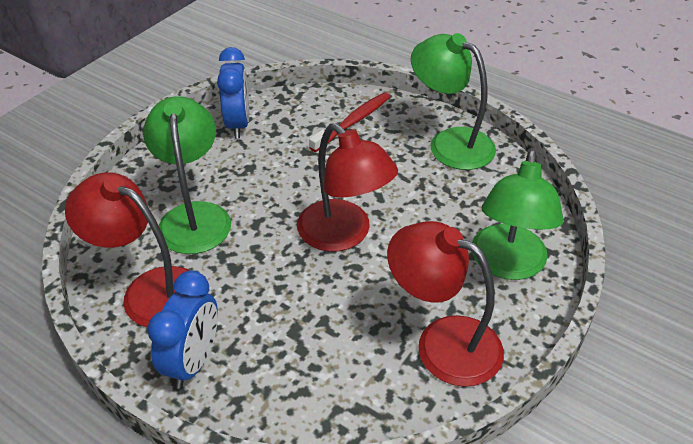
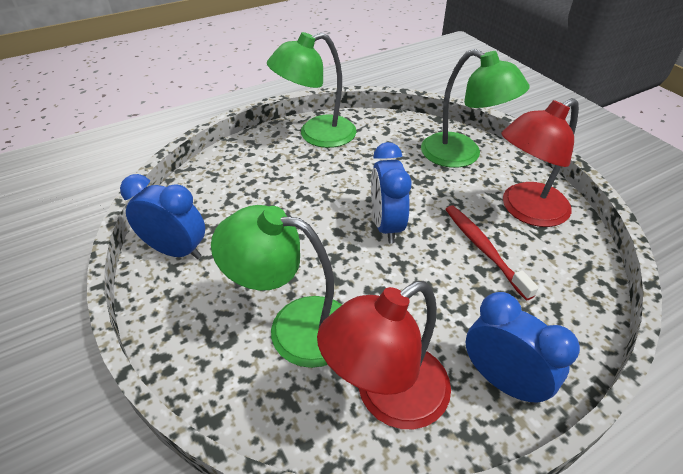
camera: 65 degrees left, 0 degrees up
(344, 235) = (386, 225): red lamp -> blue clock
(353, 122) = (245, 175): red toothbrush -> red toothbrush (483, 249)

